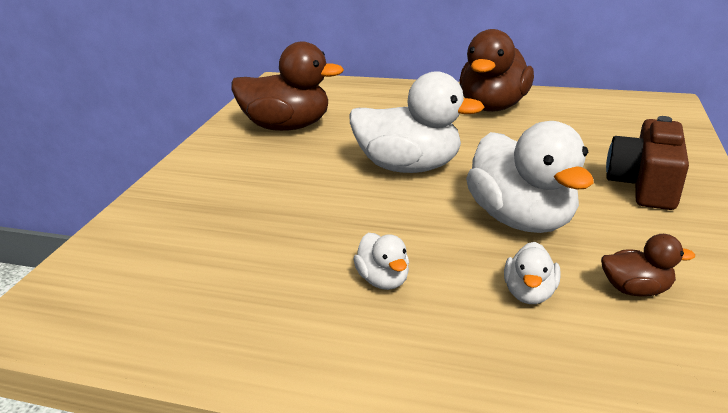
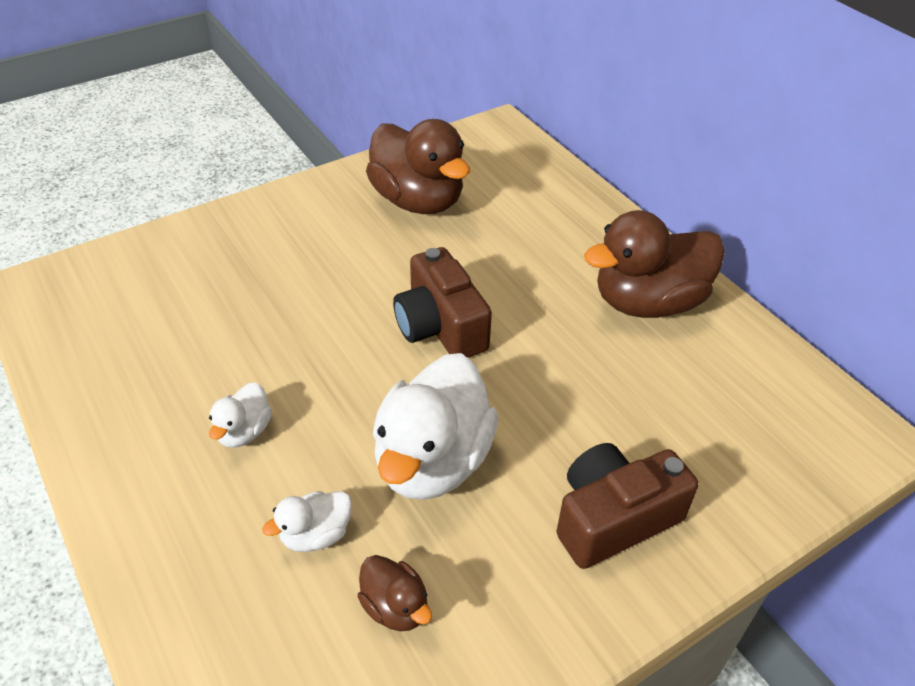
camera: 40 degrees right, 15 degrees up
(409, 167) = (440, 326): white duck -> brown camera

